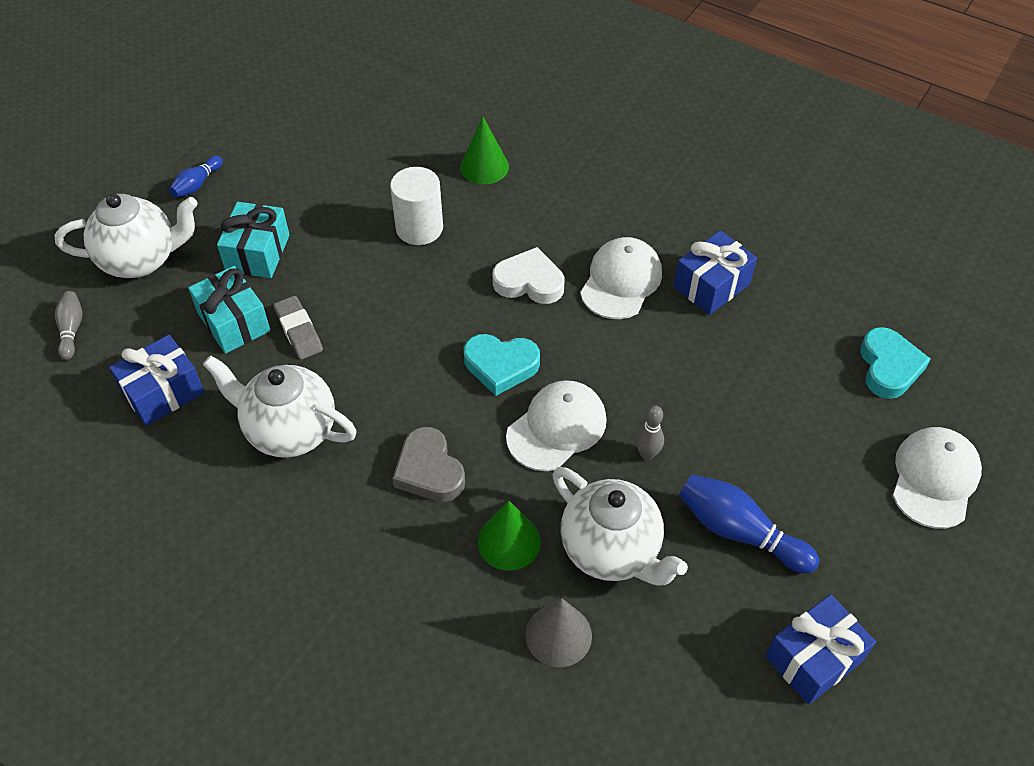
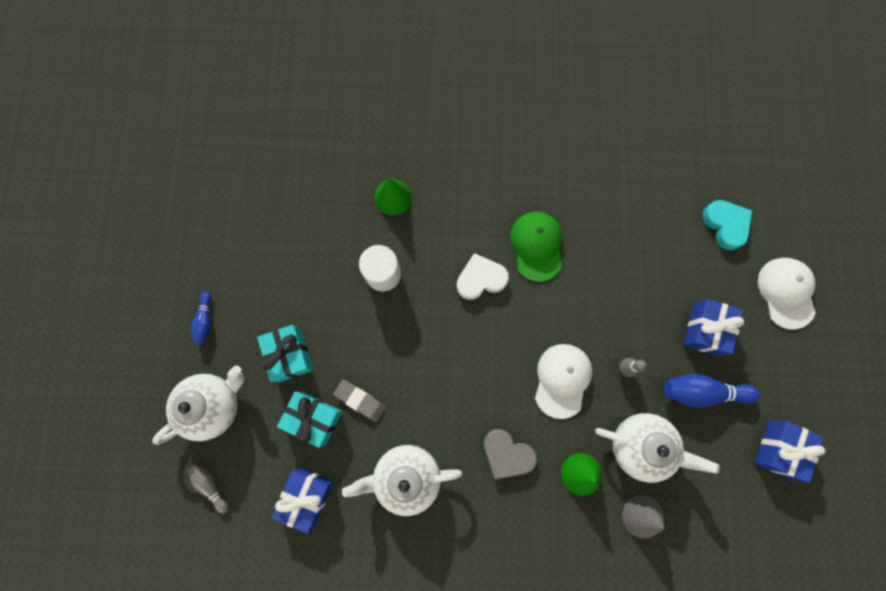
camera: 30 degrees left, 25 degrees up
(501, 366) = (502, 354): turquoise heart -> none
(621, 281) = (537, 246): white cap -> green cap
(711, 285) = (593, 218): blue gift -> blue gift (705, 329)

